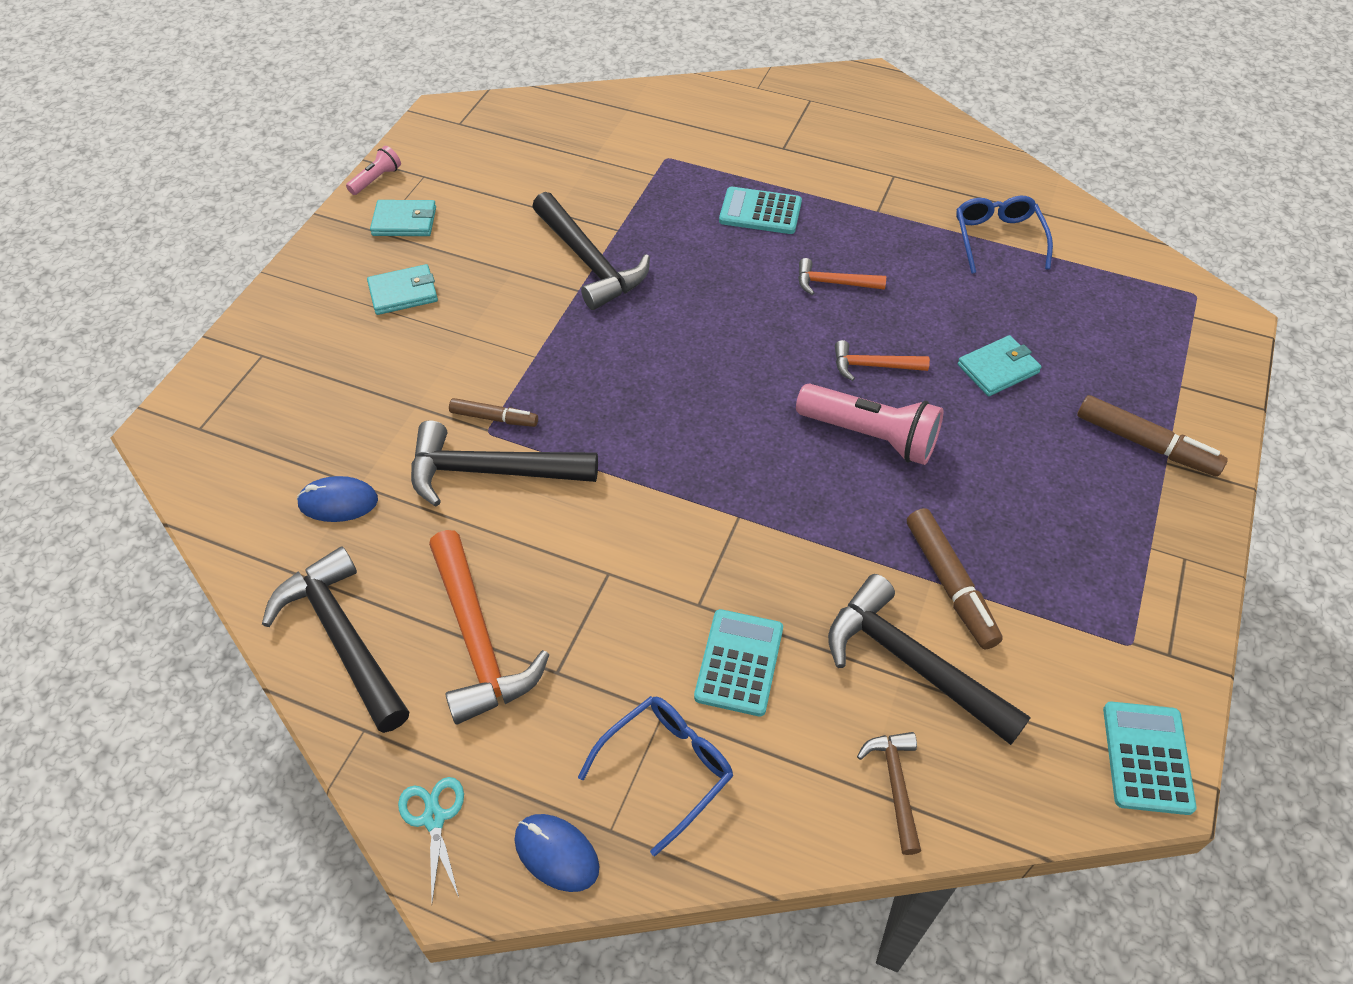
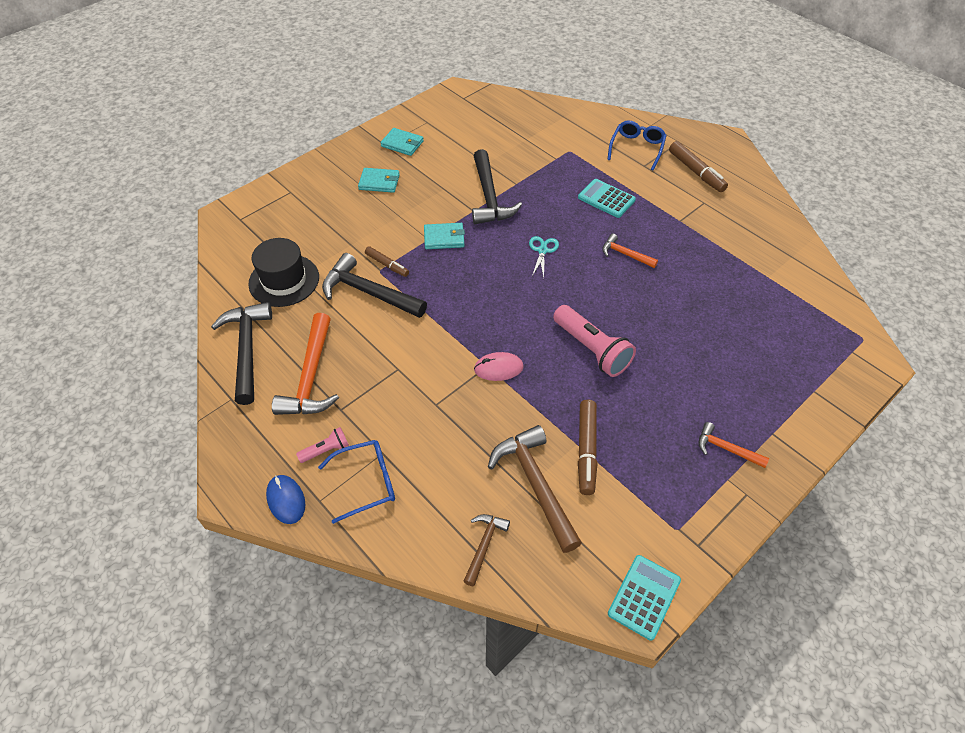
camera: 25 degrees right, 0 degrees up
(338, 502) = (284, 280): blue mouse -> black hat
(376, 179) = (401, 116): pink flashlight -> pink flashlight (326, 450)
(434, 818) = (238, 456): turquoise scissors -> turquoise scissors (542, 250)
(739, 662) = (438, 444): turquoise calculator -> none
(757, 514) = (498, 368): none -> pink mouse
(873, 366) = (619, 310): orange hammer -> orange hammer (726, 449)
(912, 663) = (535, 484): black hammer -> brown hammer
(998, 239) = (748, 261): blue glasses -> blue glasses (636, 148)
(998, 369) = (697, 338): turquoise wallet -> turquoise wallet (444, 238)
(1145, 444) = (765, 417): brown marker -> brown marker (696, 172)

